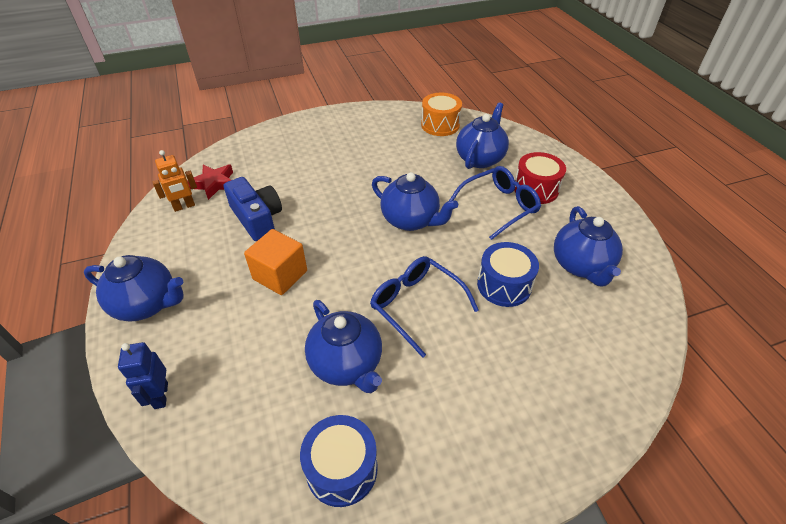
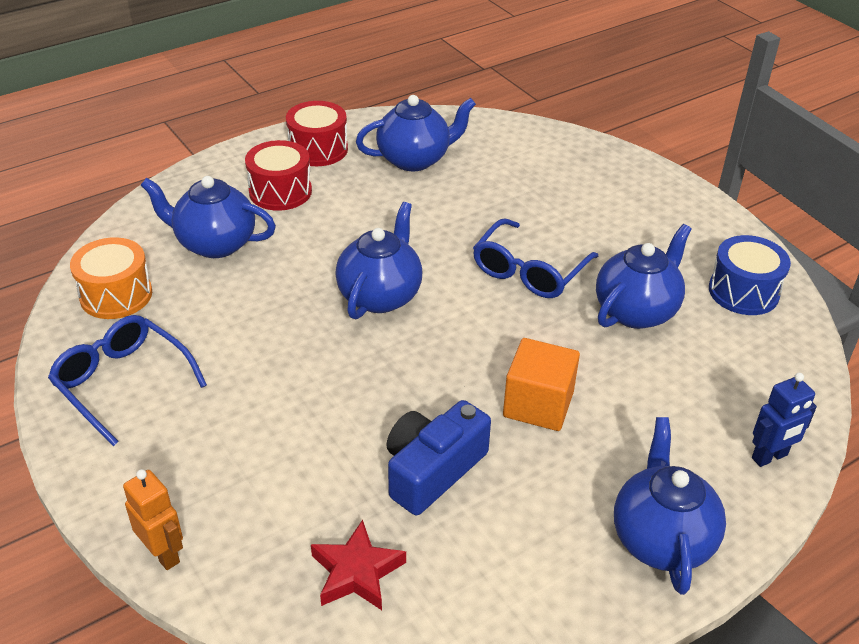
camera: 105 degrees left, 5 degrees down
(184, 206) = (436, 593): orange robot -> orange robot (163, 553)
(499, 206) = (326, 220): blue glasses -> blue glasses (122, 382)
(504, 285) = (468, 210): blue drum -> none
(593, 213) = (318, 149): none -> red drum

